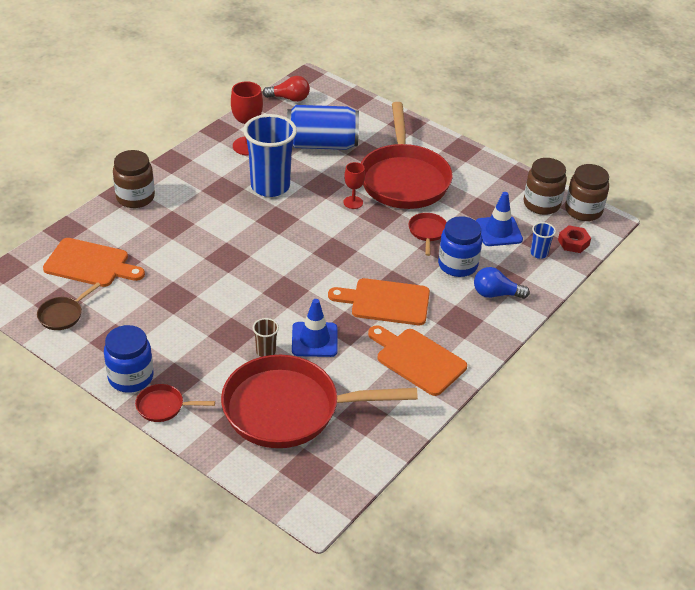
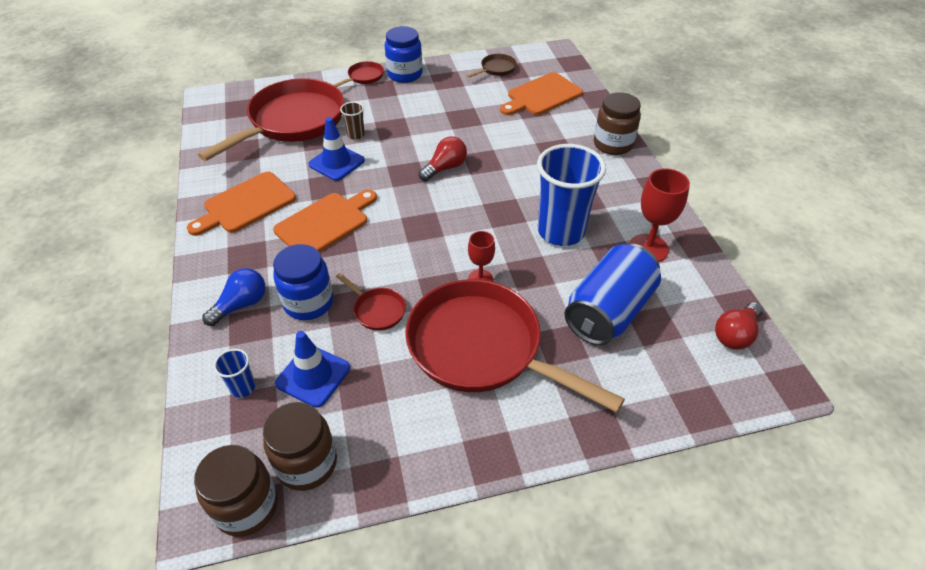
camera: 130 degrees right, 5 degrees up
(63, 315) = (496, 69): brown pan -> brown pan turned 60 degrees clockwise
(256, 272) = (445, 168): none -> red light bulb
(417, 360) = (246, 204): orange cutting board -> orange cutting board turned 150 degrees clockwise
(573, 243) = (216, 439): red nut -> none

